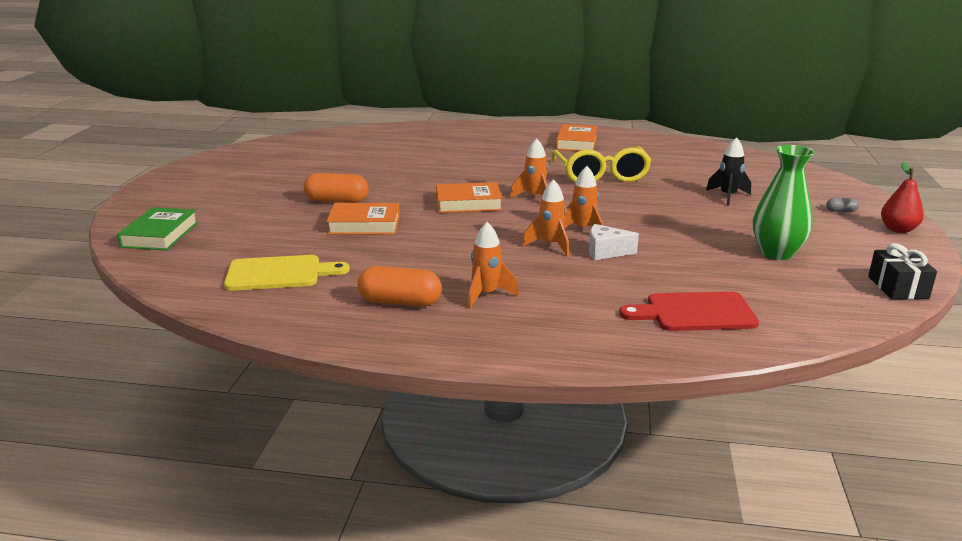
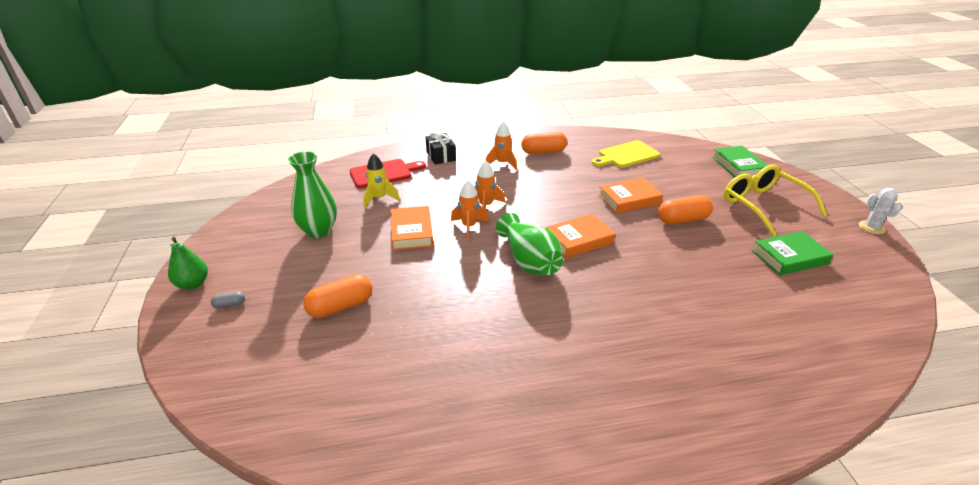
camera: 160 degrees right, 10 degrees up
(173, 171) = (871, 227): none -> white cactus
(293, 168) = (789, 257): none -> green book
(534, 197) = (529, 261): orange rocket -> green vase
(576, 143) = (547, 413): orange book -> orange book (411, 232)
(601, 175) = (482, 319): yellow glasses -> yellow glasses (763, 205)
(606, 252) = (445, 208): white cheese -> none
(699, 276) = (379, 198): none -> yellow rocket
(728, 196) = (340, 306): black rocket -> orange capsule
(897, 287) = (247, 214): black gift -> black gift (441, 156)
(898, 229) = (193, 284): red pear -> green pear

